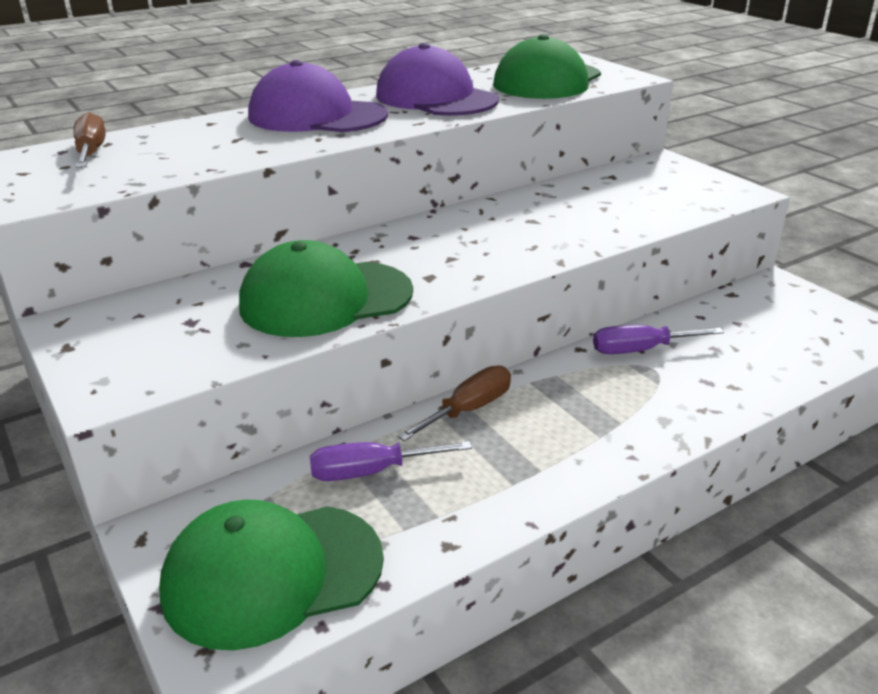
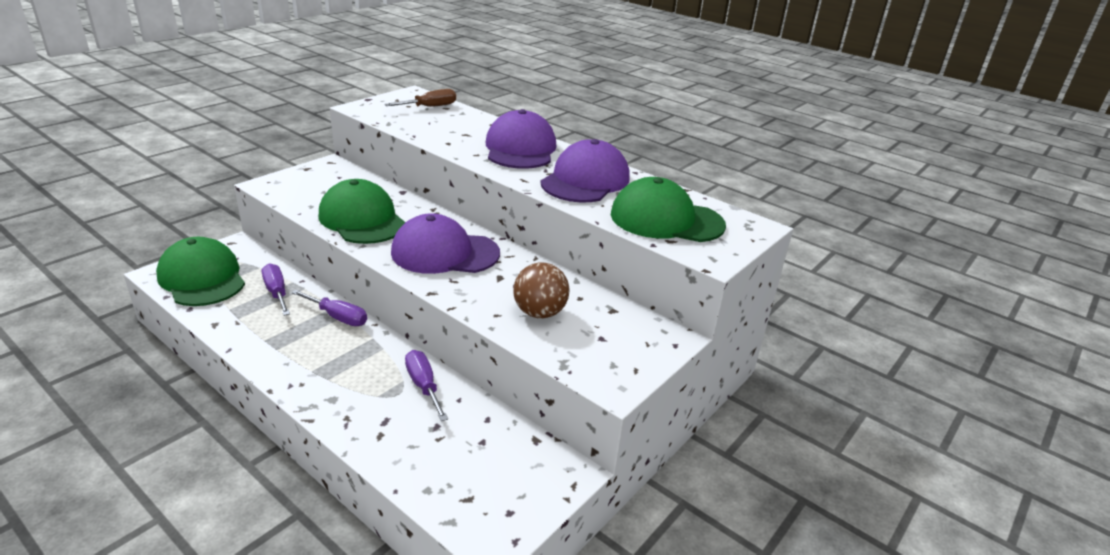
camera: 70 degrees right, 0 degrees up
(459, 246) = (445, 253): none -> purple cap
(468, 409) = (338, 317): brown screwdriver -> purple screwdriver
(614, 208) = (539, 313): none -> brown ball

